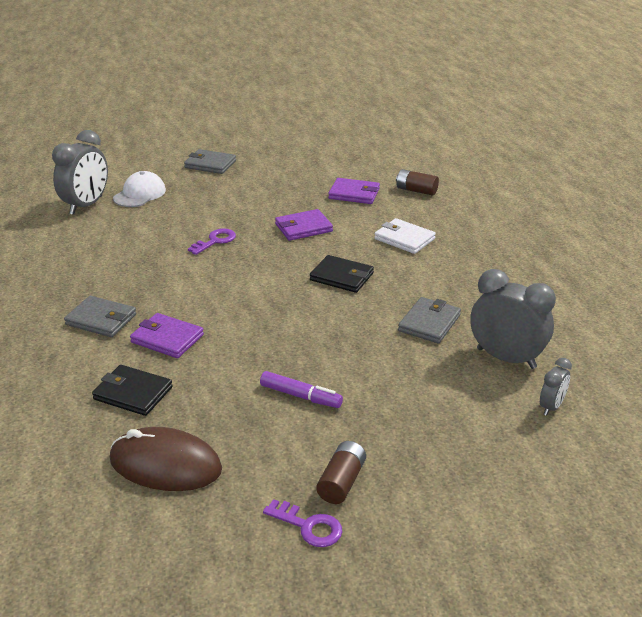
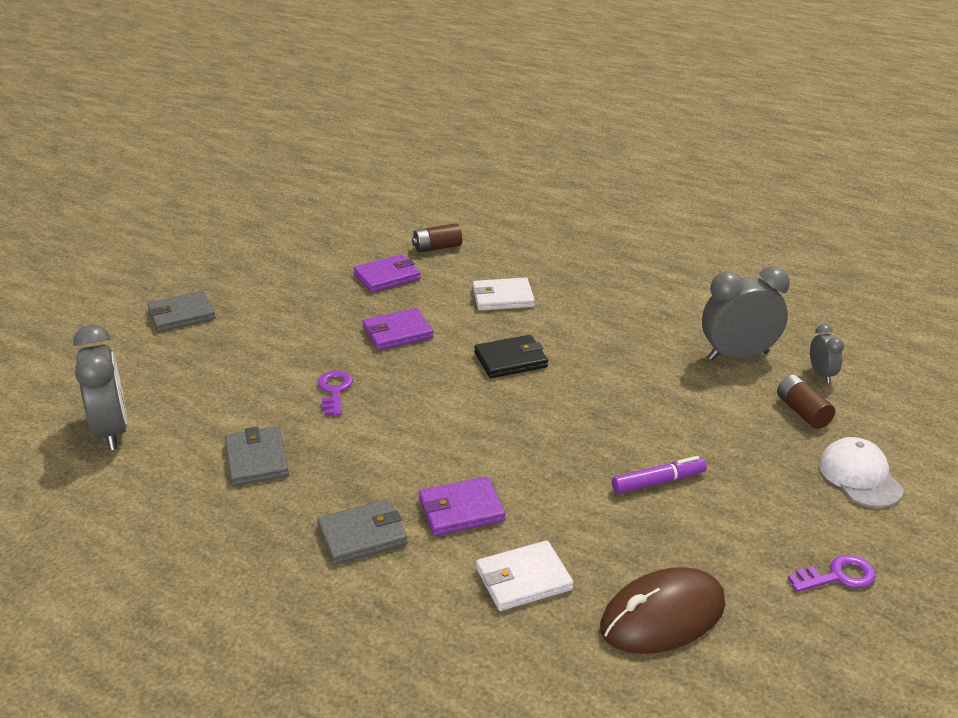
camera: 45 degrees left, 0 degrees up
(133, 393) = (523, 579): black wallet -> white wallet
(139, 194) = (156, 386): white cap -> white cap (860, 476)
(303, 228) = (397, 333): purple wallet -> purple wallet turned 45 degrees clockwise
(341, 482) = (800, 526): brown battery -> brown battery (802, 412)
(429, 323) = (643, 360): grey wallet -> grey wallet (257, 459)

